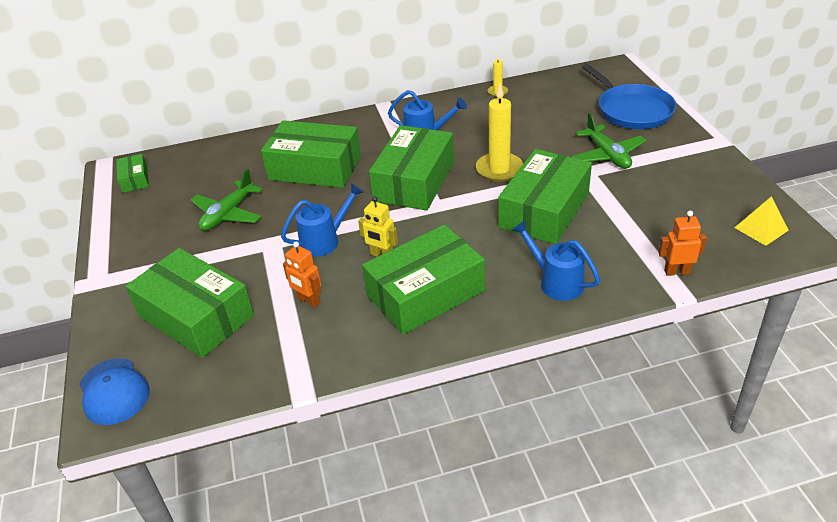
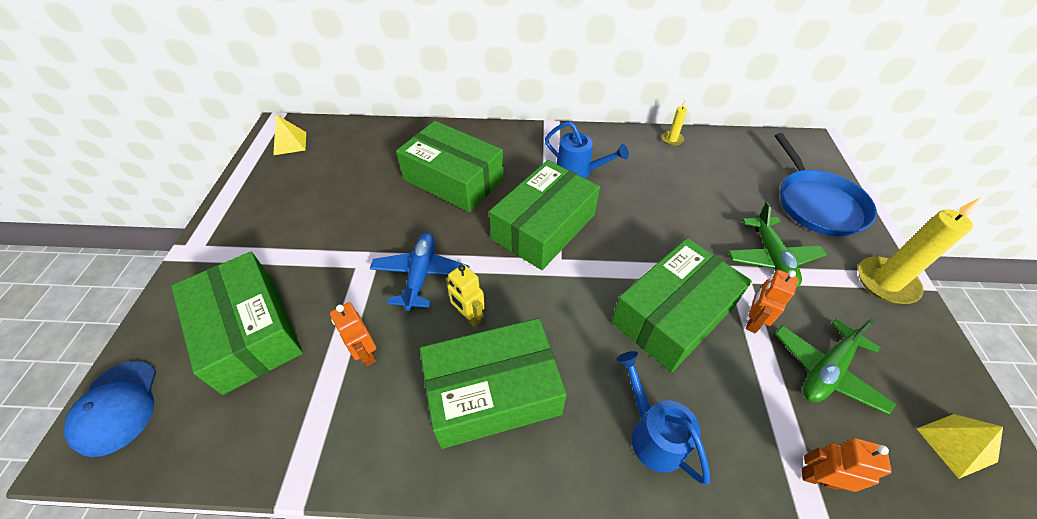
camera: 15 degrees right, 10 degrees up
(135, 179) = (290, 143): green box -> yellow pyramid
(228, 214) = (347, 209): green plane -> green plane (826, 370)
(325, 240) = (421, 275): blue watering can -> blue plane
(499, 169) = (640, 239): yellow candle -> yellow candle (886, 282)
(605, 198) = (752, 321): none -> orange robot

